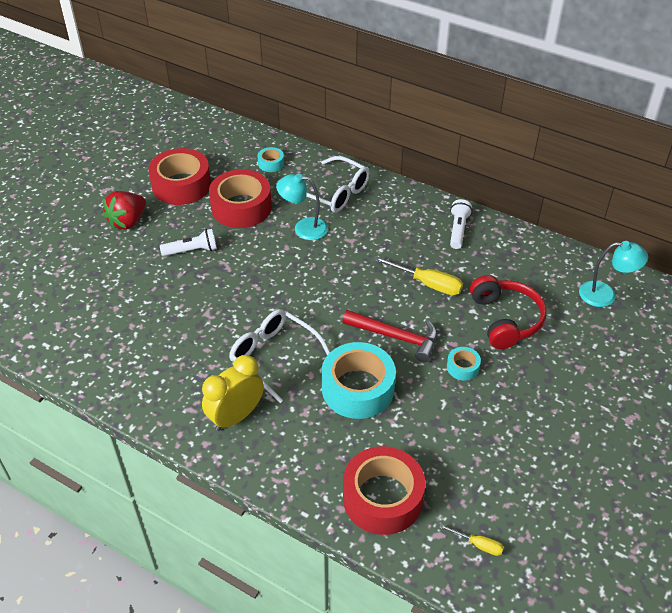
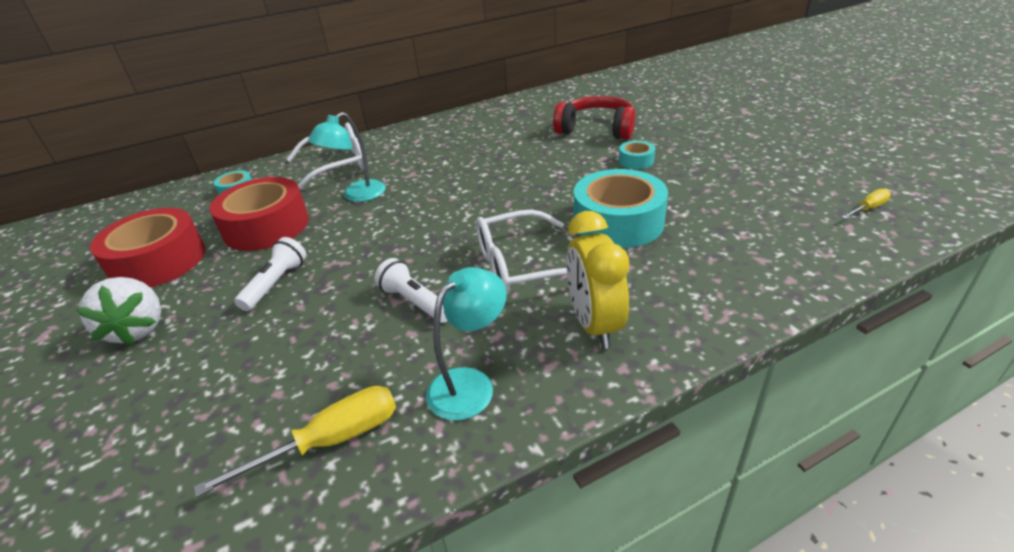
camera: 55 degrees left, 10 degrees down
(127, 222) = (138, 329): red strawberry -> white strawberry
(382, 498) = (785, 247): red tape -> none
(396, 337) = (567, 183): red hammer -> none
(427, 284) = (516, 151): yellow screwdriver -> yellow screwdriver (330, 441)
(458, 230) = (470, 123): white flashlight -> white flashlight (415, 302)
(605, 295) = (609, 89): turquoise lamp -> turquoise lamp (470, 384)

